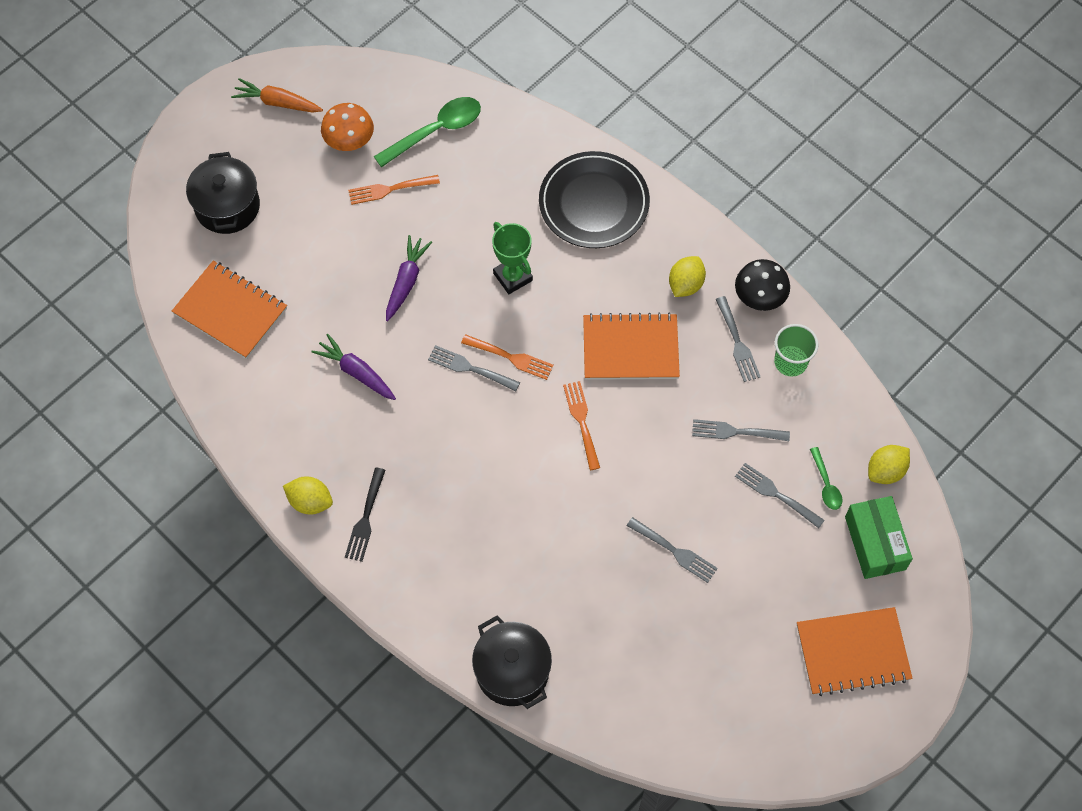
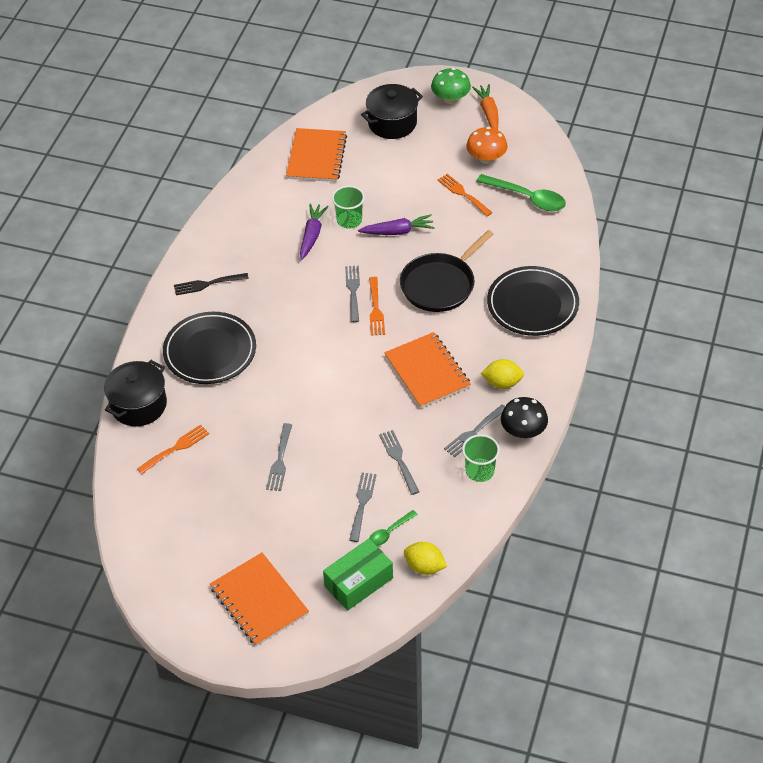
camera: 65 degrees right, 15 degrees down
(228, 129) = (450, 99): none -> green mushroom
(310, 501) = (203, 252): yellow lemon -> none
(357, 323) = (349, 220): none -> green cup
(473, 559) = (210, 351): none -> black plate
(513, 277) = (440, 284): green trophy -> black pan
(582, 422) = (350, 368): orange fork -> orange fork (175, 448)

